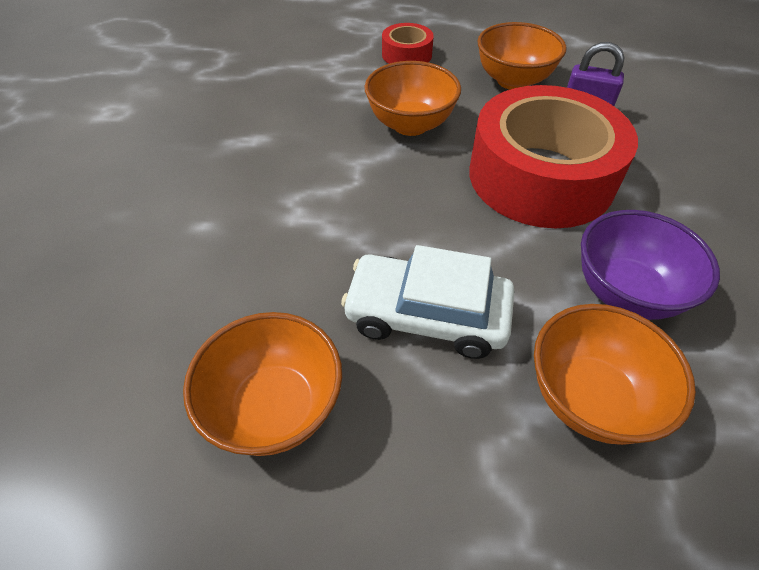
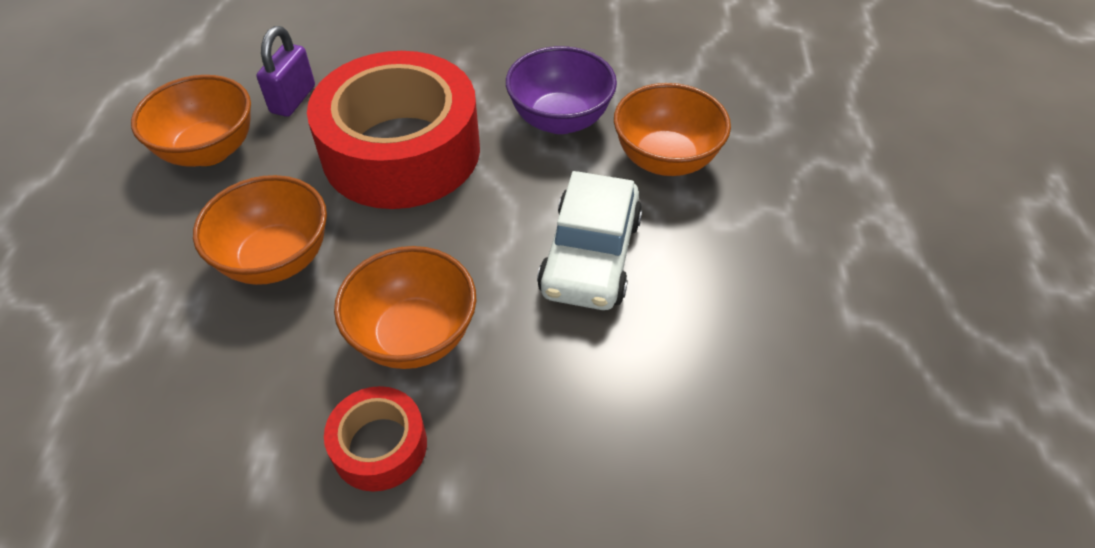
camera: 90 degrees left, 0 degrees up
(275, 407) = (704, 375): orange bowl -> orange bowl (414, 336)
(406, 54) = (92, 259): red tape -> red tape (379, 446)

